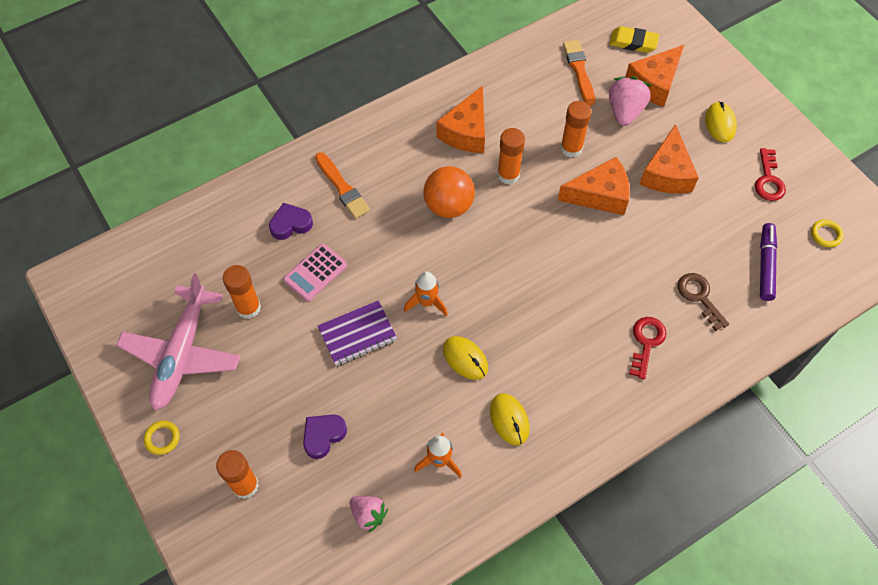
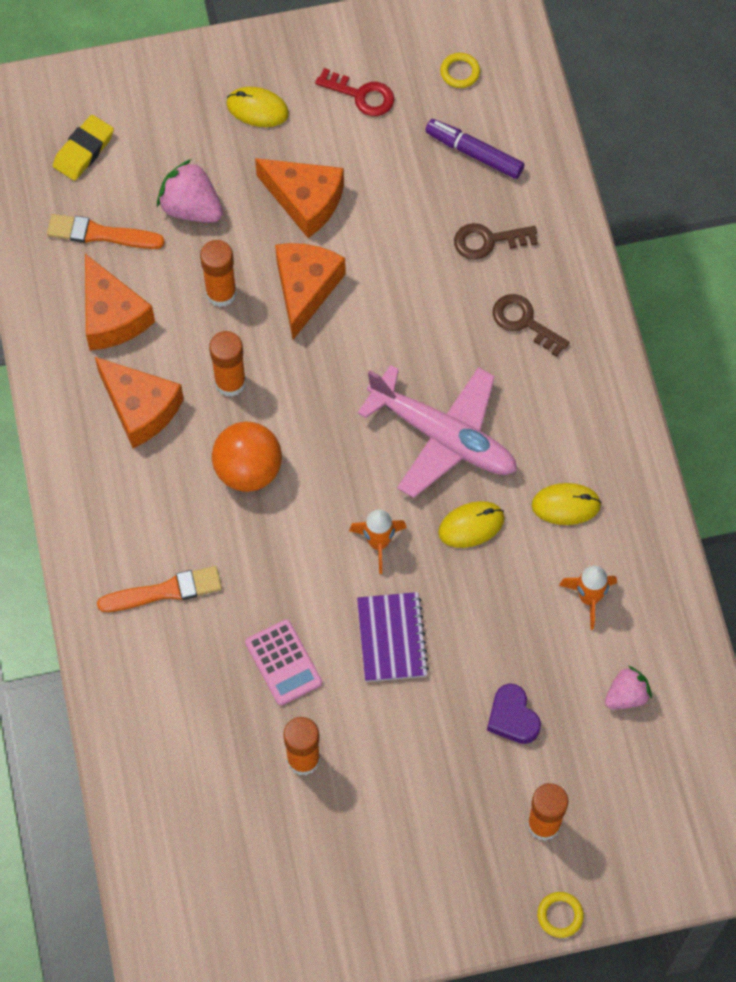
camera: 70 degrees left, 5 degrees up
(162, 438) = (448, 908): yellow ring -> yellow ring (560, 915)
(182, 353) = (338, 857): pink plane -> pink plane (442, 436)
(290, 224) = (196, 673): purple heart -> none
(646, 342) = (524, 322): red key -> brown key
(654, 83) = (162, 155): orange cheese -> orange cheese (112, 316)

